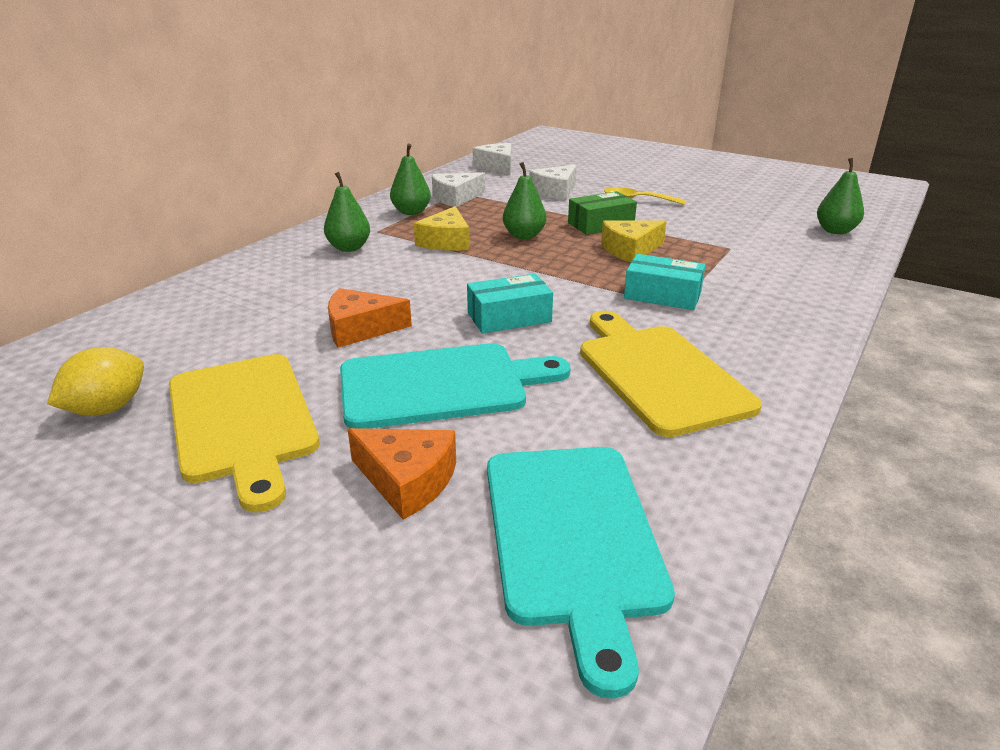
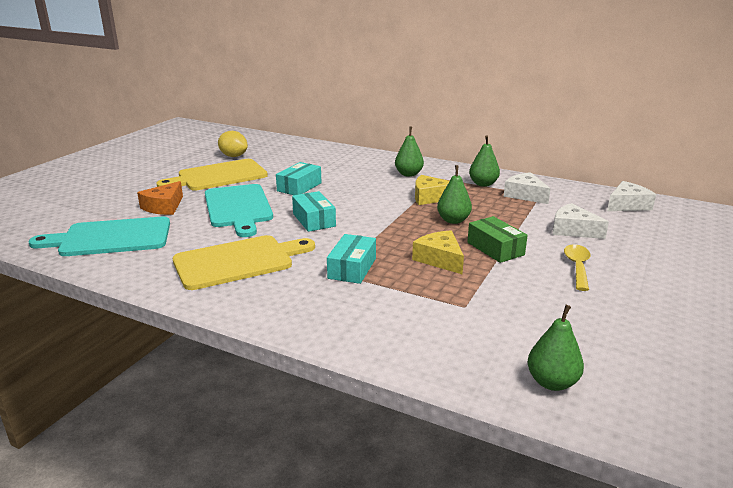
camera: 85 degrees right, 5 degrees down
(360, 329) = (299, 187): orange cheese -> turquoise box

